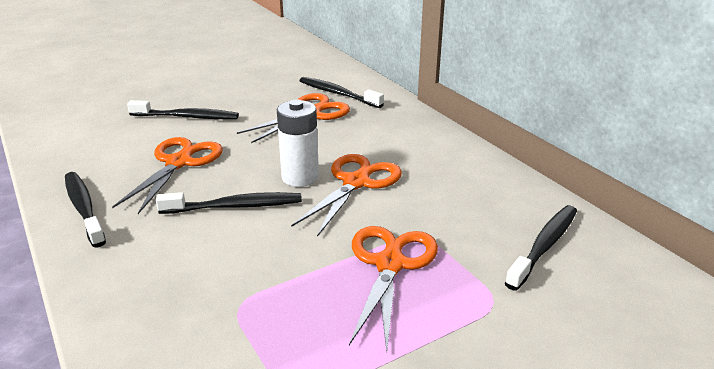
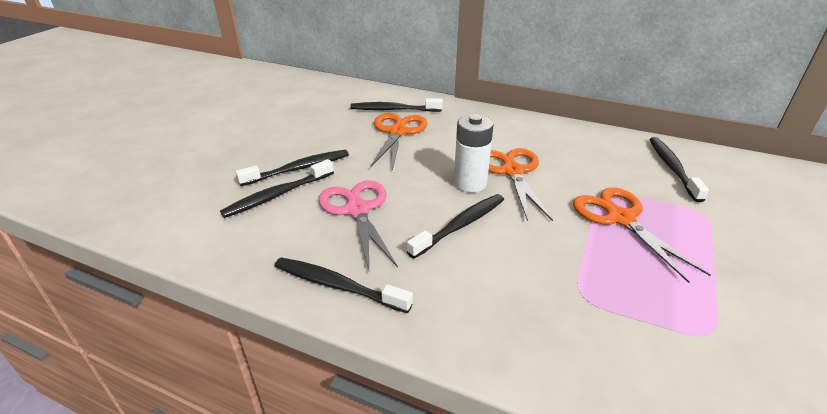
camera: 35 degrees left, 5 degrees up
(144, 131) = (278, 195): none -> black toothbrush
(179, 163) = (357, 210): orange scissors -> pink scissors

